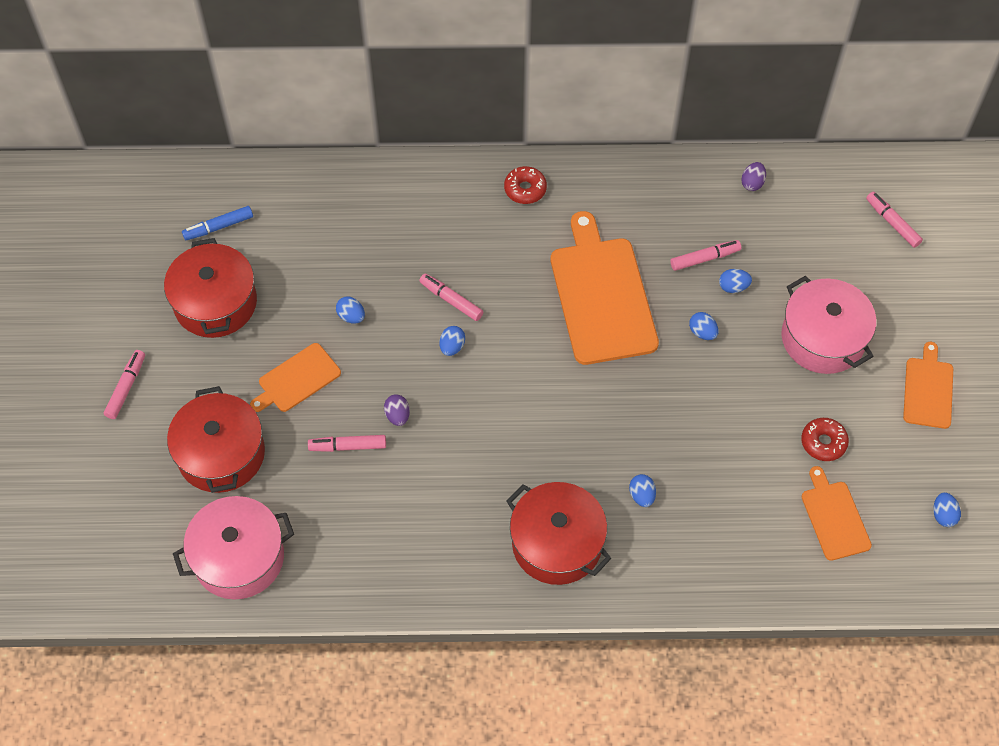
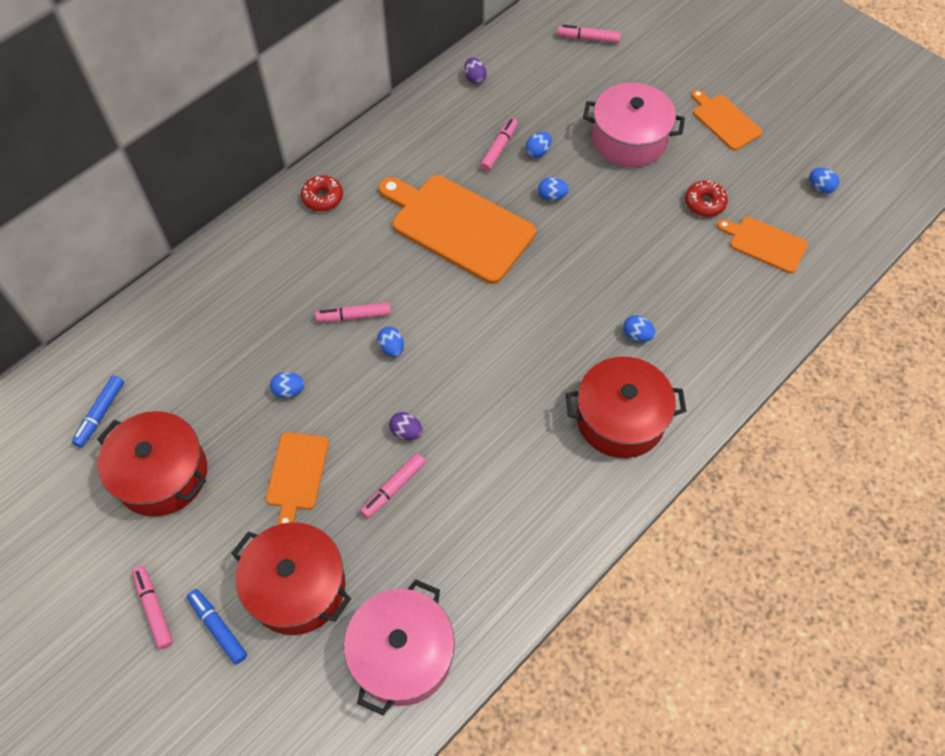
camera: 45 degrees left, 0 degrees up
(150, 435) = (218, 628): none -> blue marker

